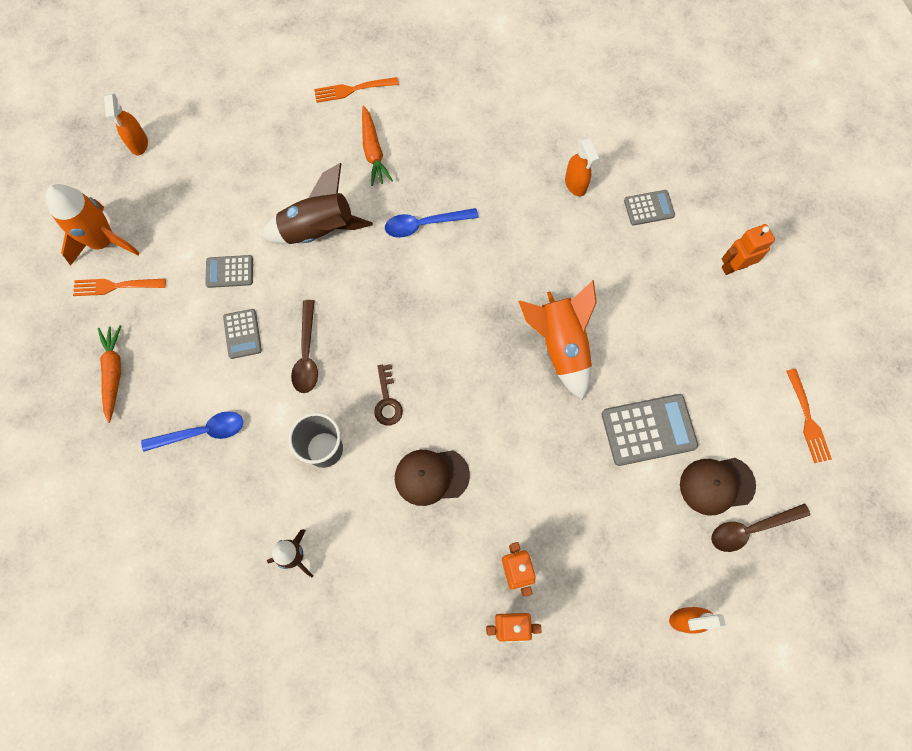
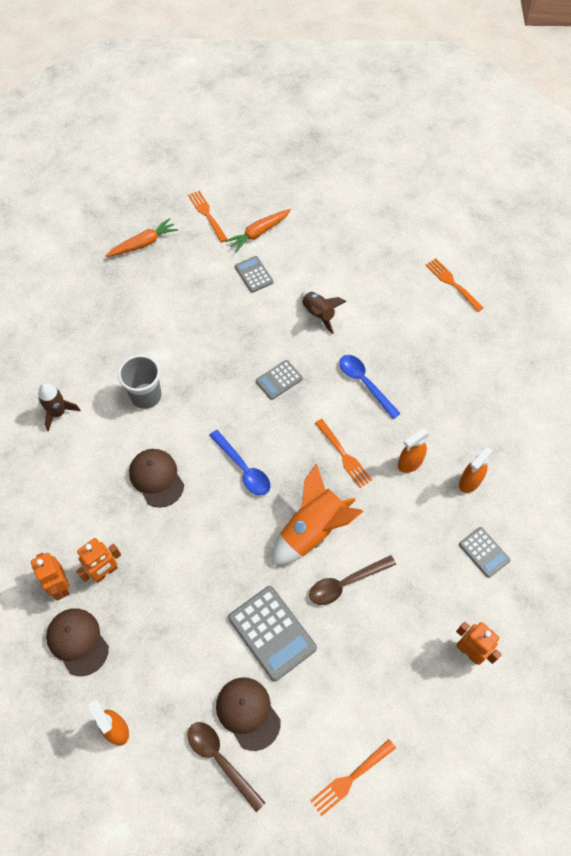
camera: 65 degrees right, 10 degrees down
(103, 241) = (236, 192): orange rocket -> none
(139, 144) = (322, 176): orange spray bottle -> orange spray bottle (409, 463)
(202, 432) = (124, 314): blue spoon -> blue spoon (243, 468)
(242, 334) = (210, 304): grey calculator -> grey calculator (279, 380)
(307, 354) = (214, 351): brown spoon -> brown spoon (345, 583)
(318, 230) = (318, 314): brown rocket -> brown rocket, size x0.61
(373, 151) = (407, 320): orange carrot -> orange carrot (259, 233)
(387, 400) = (203, 421): brown key -> none
(495, 281) = (344, 455): none -> orange fork
(579, 628) = (77, 641): none -> brown cap

